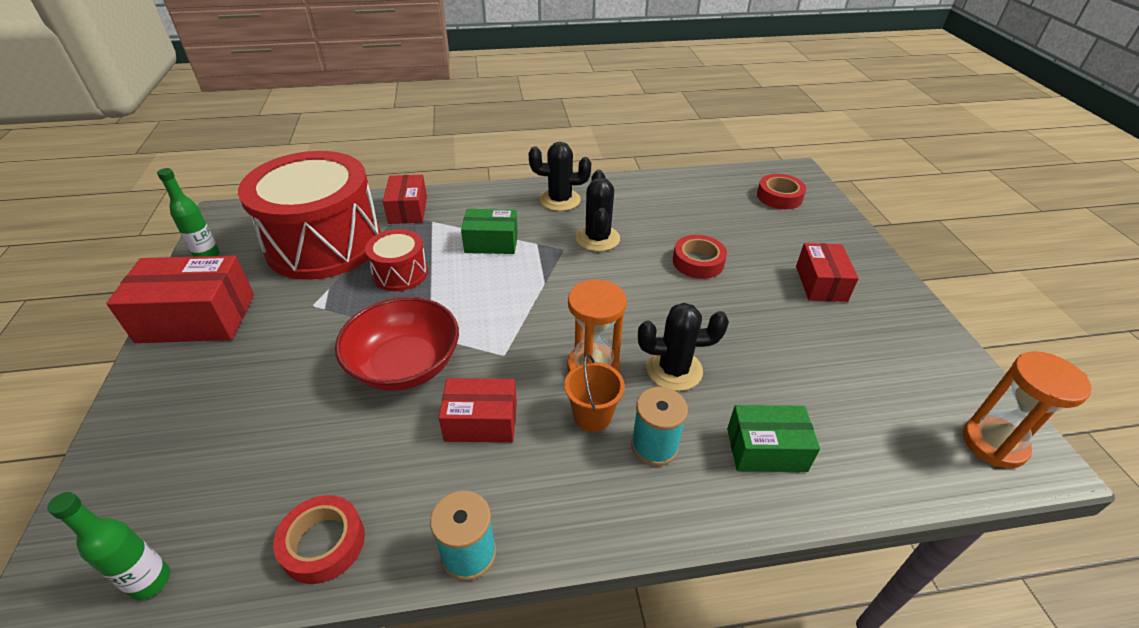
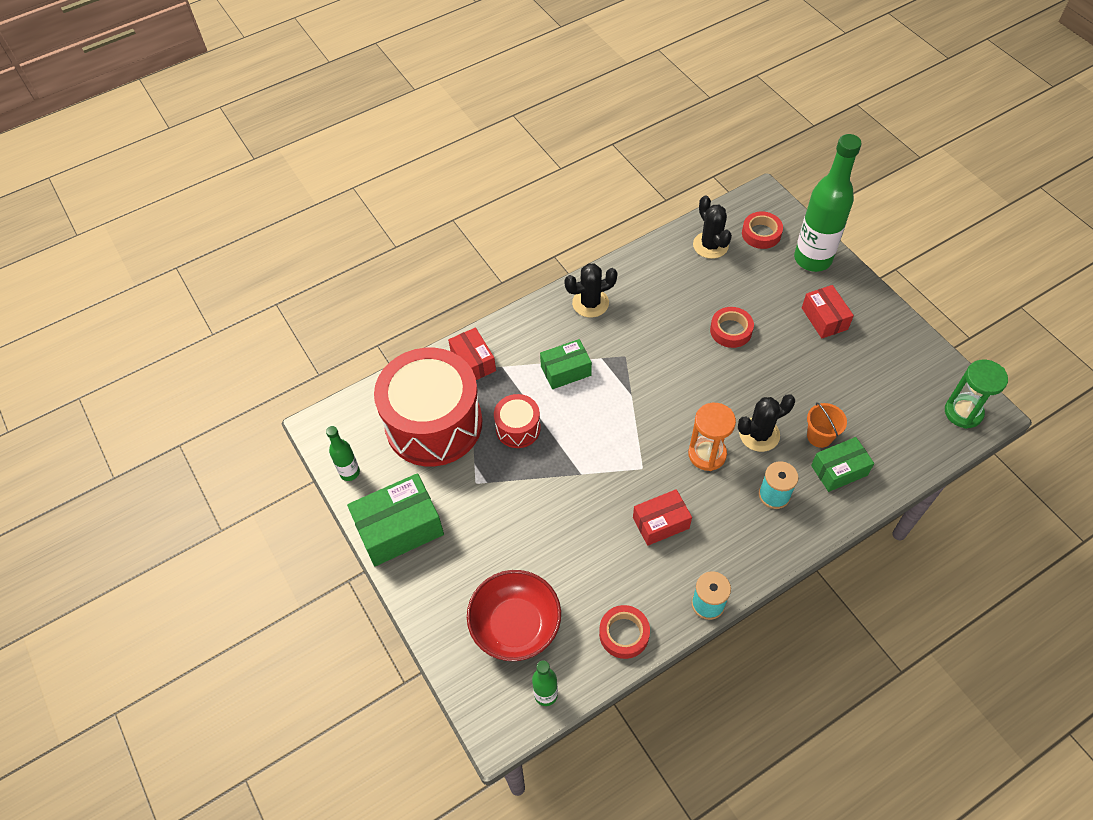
camera: 20 degrees left, 15 degrees up
(197, 318) = (399, 528): red box -> green box
(405, 365) = (582, 503): red bowl -> red bowl (515, 625)
(592, 416) = (726, 490): orange bucket -> orange bucket (819, 436)
(597, 238) = (644, 335): black cactus -> black cactus (710, 245)
(830, 230) = (812, 259): none -> green bottle
(993, 443) = (963, 412): orange hourglass -> green hourglass

